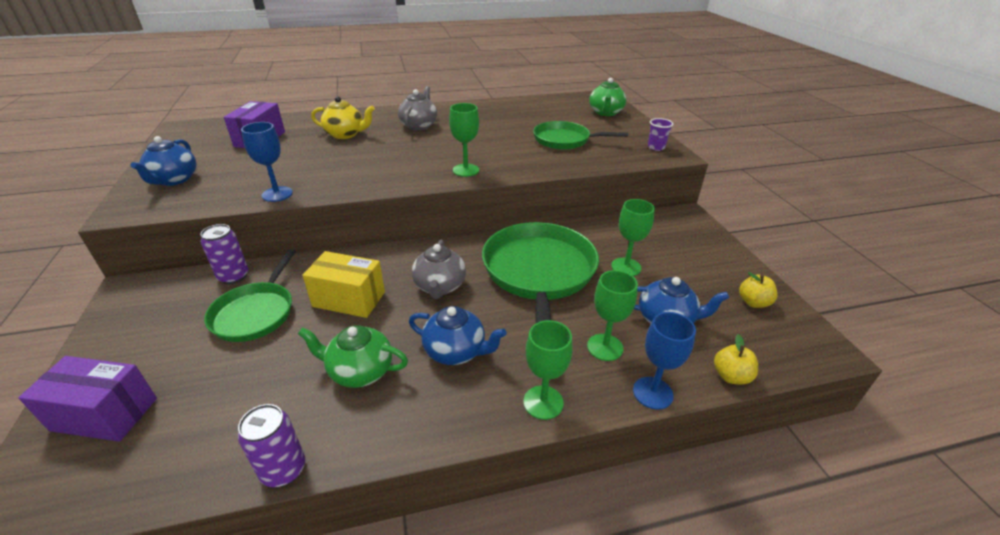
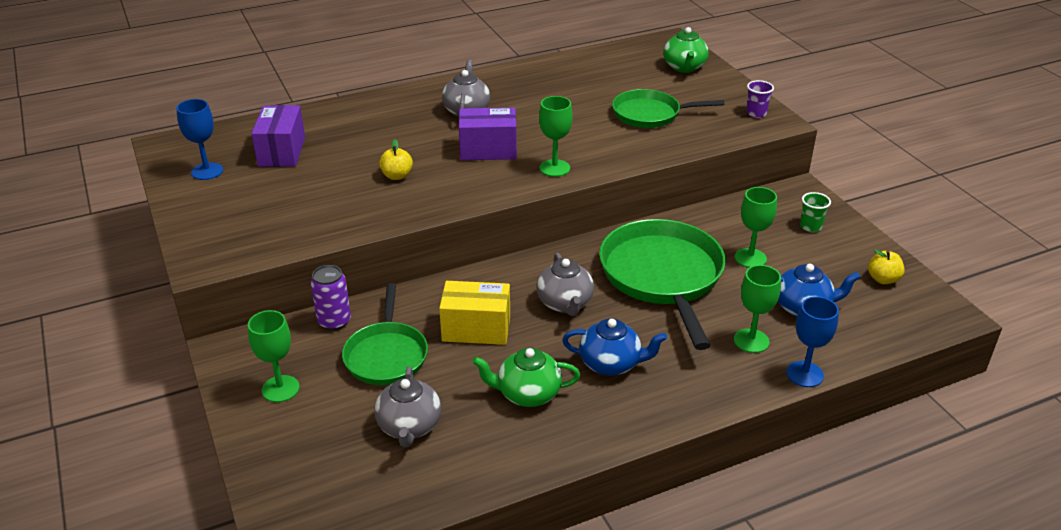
camera: 10 degrees left, 0 degrees up
(105, 414) = (307, 463): purple box -> purple box (488, 150)
(174, 180) = (224, 219): blue teapot -> none
(227, 389) = (409, 427): none -> grey teapot
(277, 194) = (360, 223): blue goblet -> blue goblet (207, 171)
(283, 470) = (506, 479): purple can -> none
(345, 134) = (384, 133): yellow teapot -> none
(543, 402) = (710, 395): green goblet -> green goblet (280, 389)
(689, 246) = (810, 226): none -> green cup
(731, 376) = (871, 350): yellow apple -> yellow apple (397, 176)

